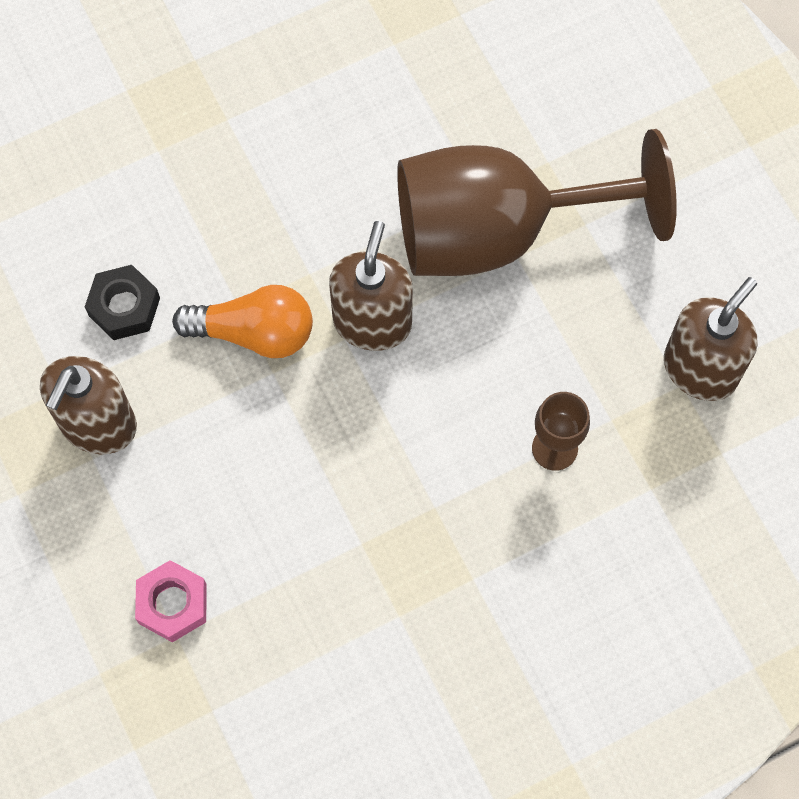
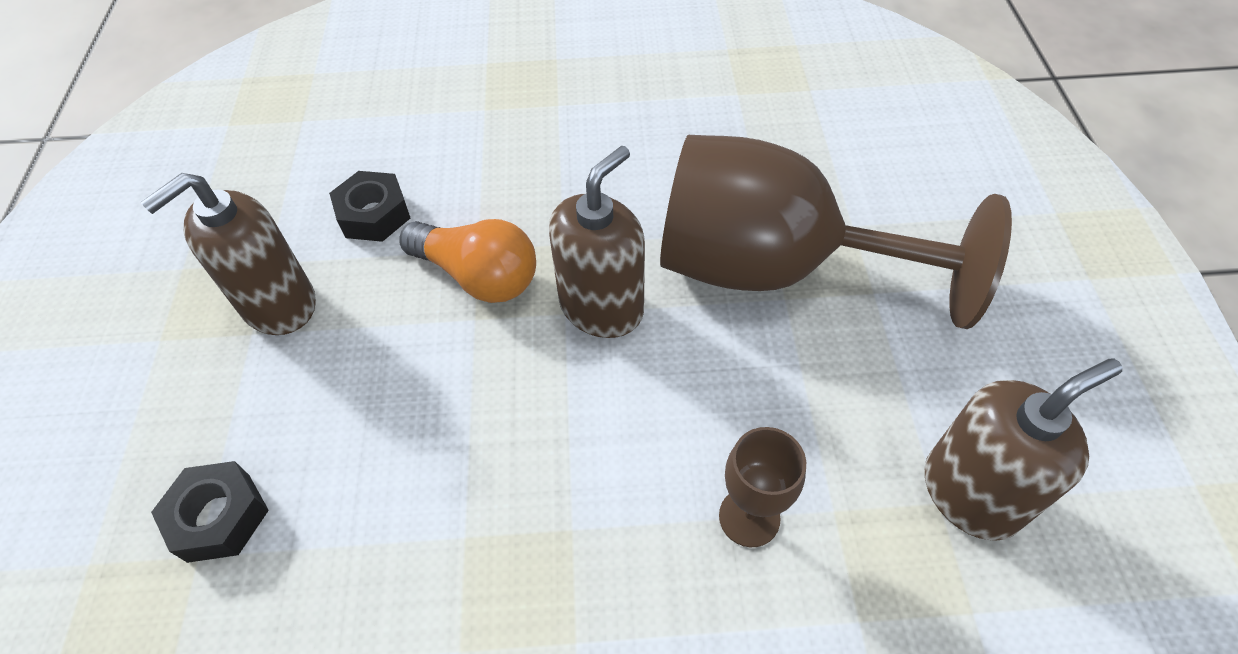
camera: 25 degrees right, 15 degrees down
(173, 604) = (219, 517): pink nut -> black nut

